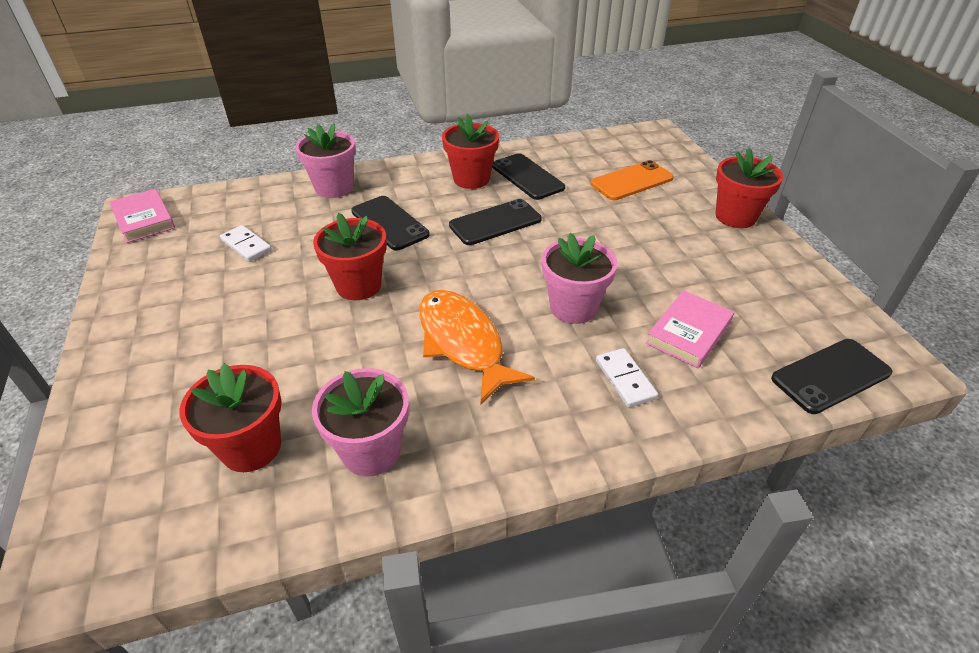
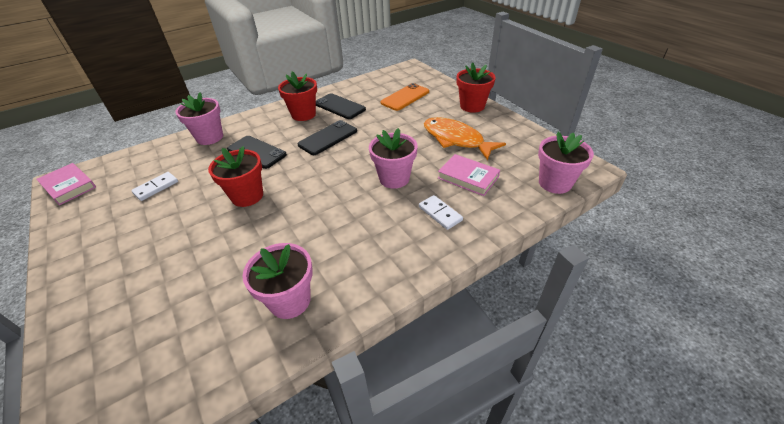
camera: 15 degrees left, 0 degrees up
(246, 245) = (156, 187): white domino -> white domino turned 75 degrees counterclockwise
(251, 447) = (201, 322): red flower pot -> none
(463, 343) = (331, 216): orange fish -> orange fish (456, 139)
(688, 332) = (468, 177): pink book -> pink book turned 75 degrees counterclockwise
(830, 376) = (555, 183): black phone -> pink flower pot

